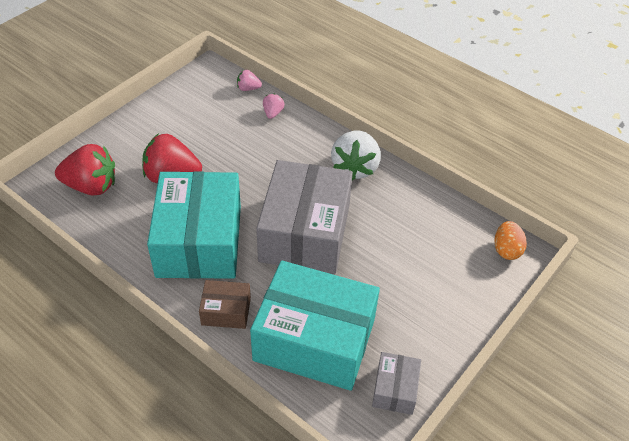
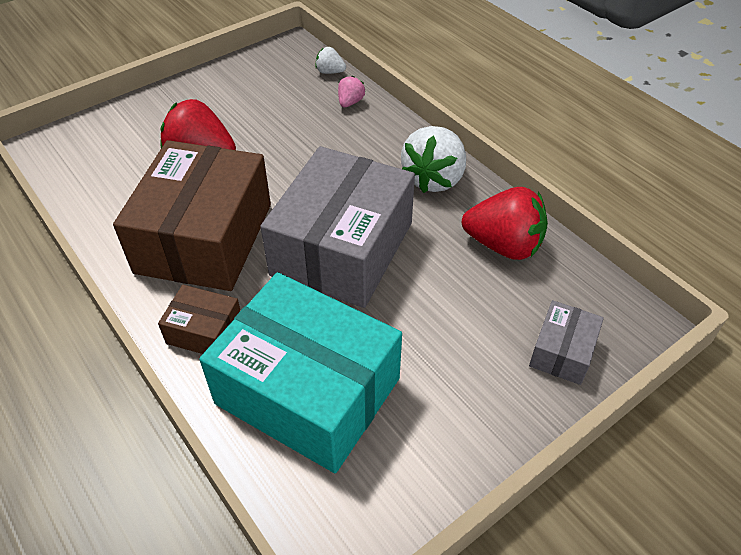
camera: 15 degrees right, 0 degrees up
(91, 186) = (103, 155): red strawberry -> red strawberry (503, 245)
(199, 241) = (204, 238): turquoise box -> brown box
(248, 88) = (330, 72): pink strawberry -> white strawberry
(395, 389) = (399, 484): grey box -> grey box (562, 352)
(506, 250) = (617, 315): orange egg -> none

